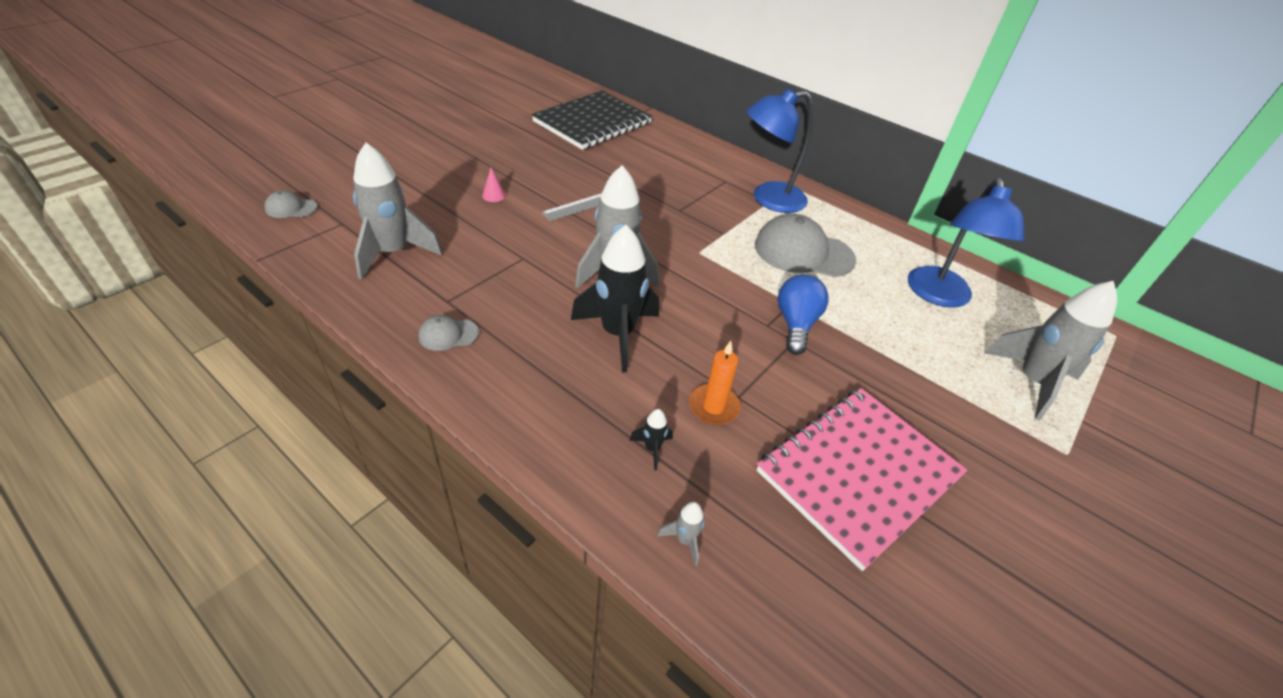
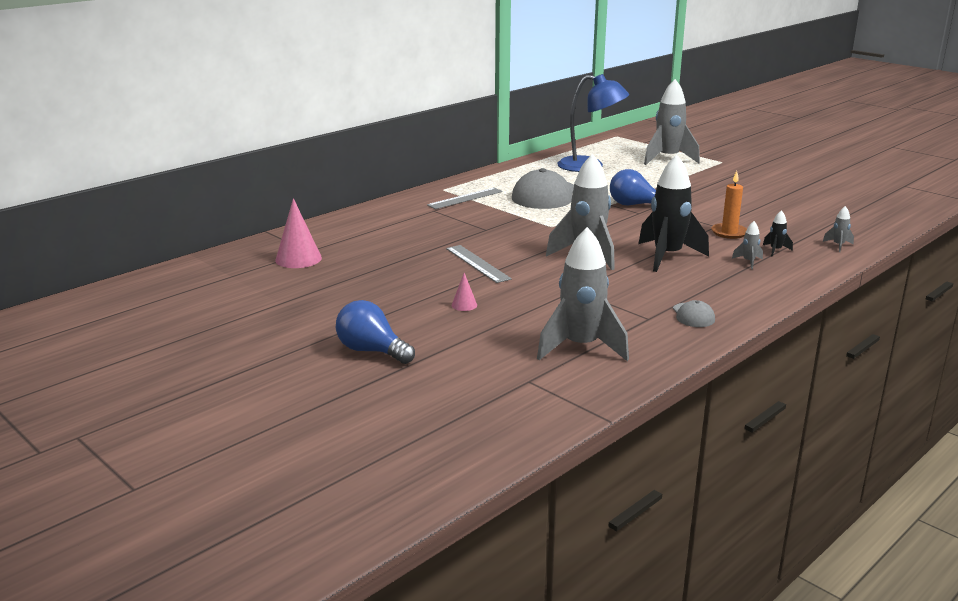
camera: 80 degrees left, 20 degrees down
(291, 208) = (499, 416): grey cap -> none
(416, 156) = (371, 351): none -> blue light bulb
(592, 123) = (298, 259): black notebook -> pink cone
(606, 410) = (748, 262): none -> grey rocket
(768, 199) = (465, 198): blue lamp -> grey ruler
(858, 474) = (764, 204): pink notebook -> none

